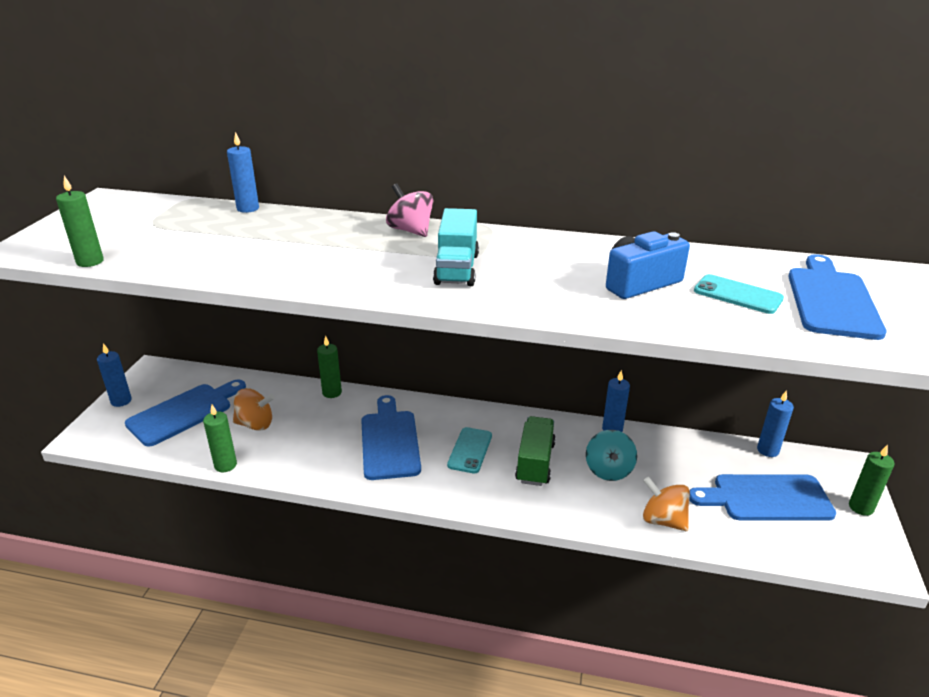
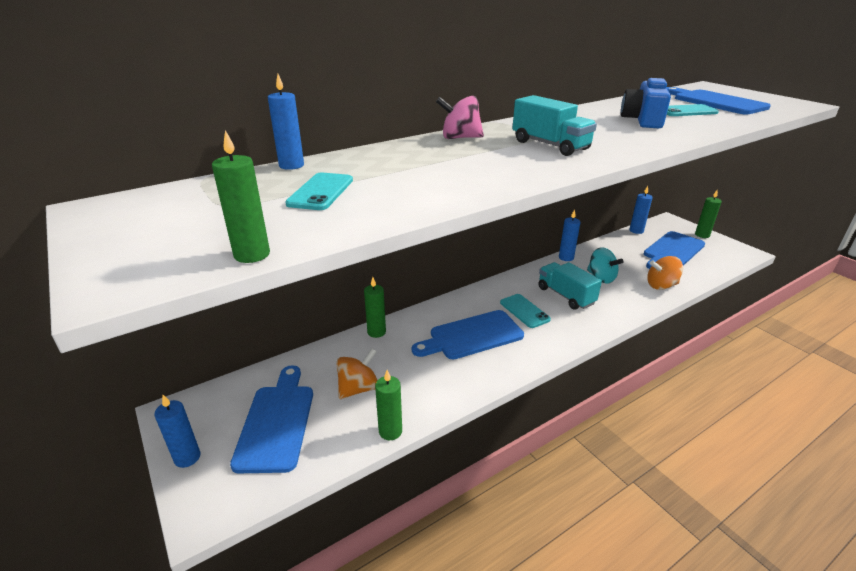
camera: 45 degrees left, 0 degrees up
(211, 237) = (321, 192): none -> turquoise phone
(390, 441) = (472, 336): blue cutting board -> blue cutting board turned 60 degrees counterclockwise
(535, 462) = (565, 296): green truck -> turquoise truck

